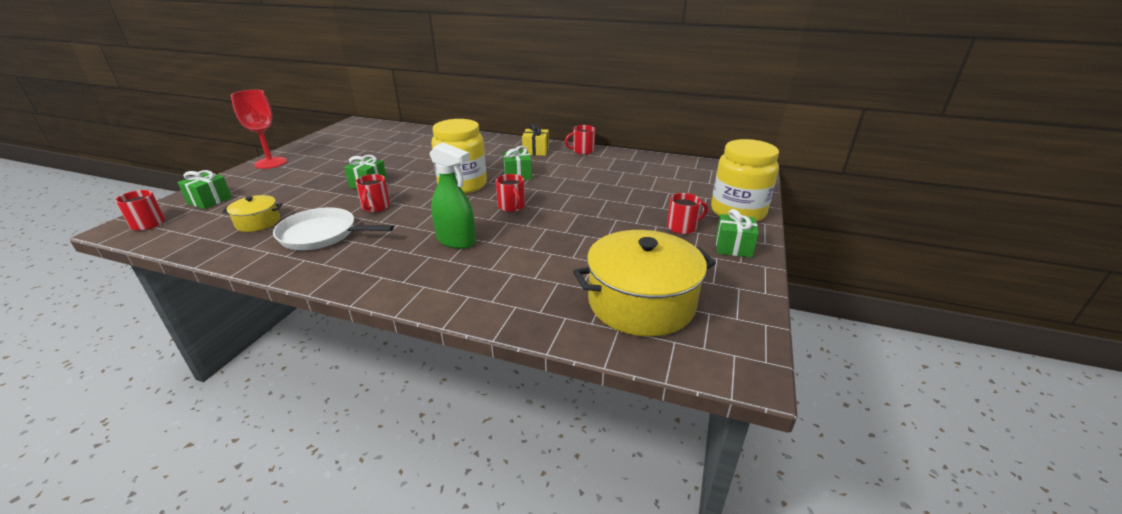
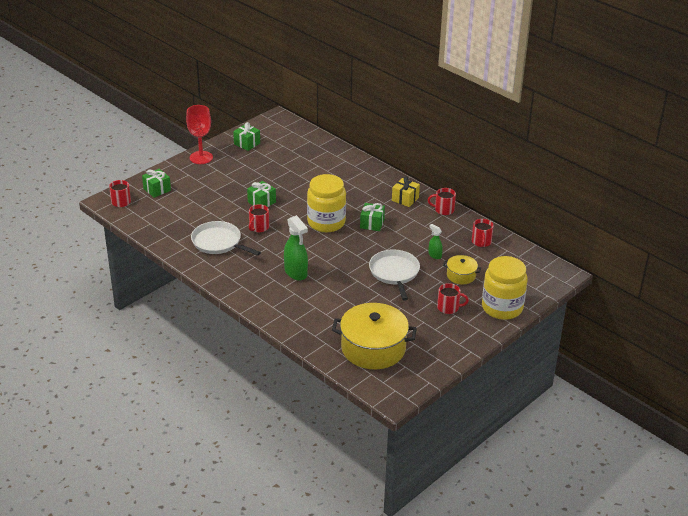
camera: 25 degrees right, 5 degrees up
(258, 222) = (183, 220): yellow pot -> yellow pot (461, 275)
(511, 206) = (347, 254): red mug -> red mug (481, 242)
(584, 210) = (394, 273): none -> white pan
(612, 185) = (434, 255): none -> green spray bottle
(733, 247) = (466, 333): green gift -> green gift (247, 144)

